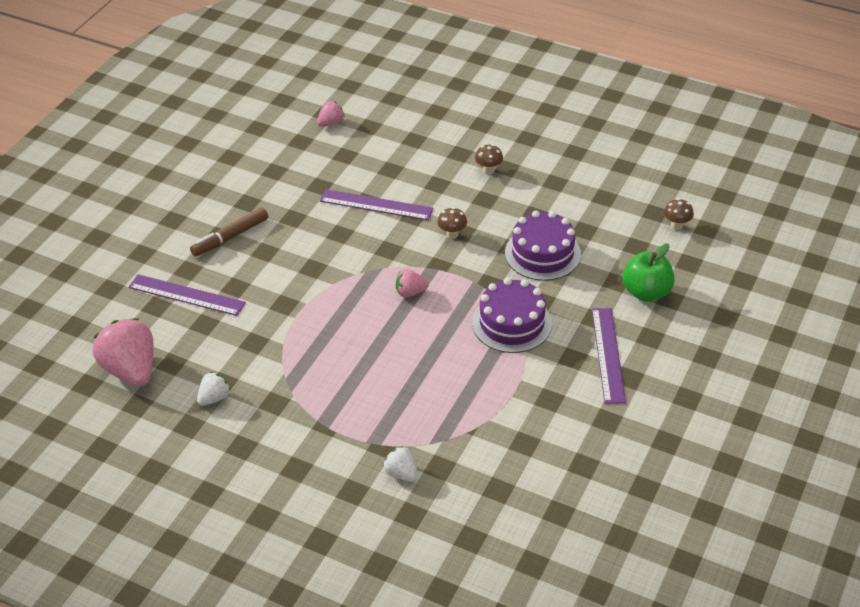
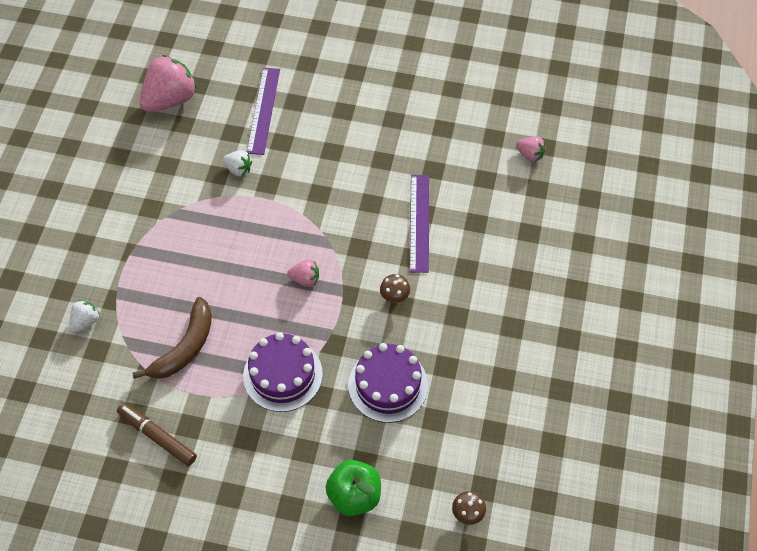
camera: 75 degrees right, 15 degrees up
(214, 398) = (149, 164): white strawberry -> white strawberry (238, 169)
(230, 237) = (343, 120): brown marker -> brown marker (157, 436)
(410, 292) = (305, 279): pink strawberry -> pink strawberry turned 120 degrees clockwise
(459, 393) = (185, 347): none -> brown banana
(488, 170) = (502, 310): brown mushroom -> none
(608, 354) = (257, 470): purple ruler -> none

